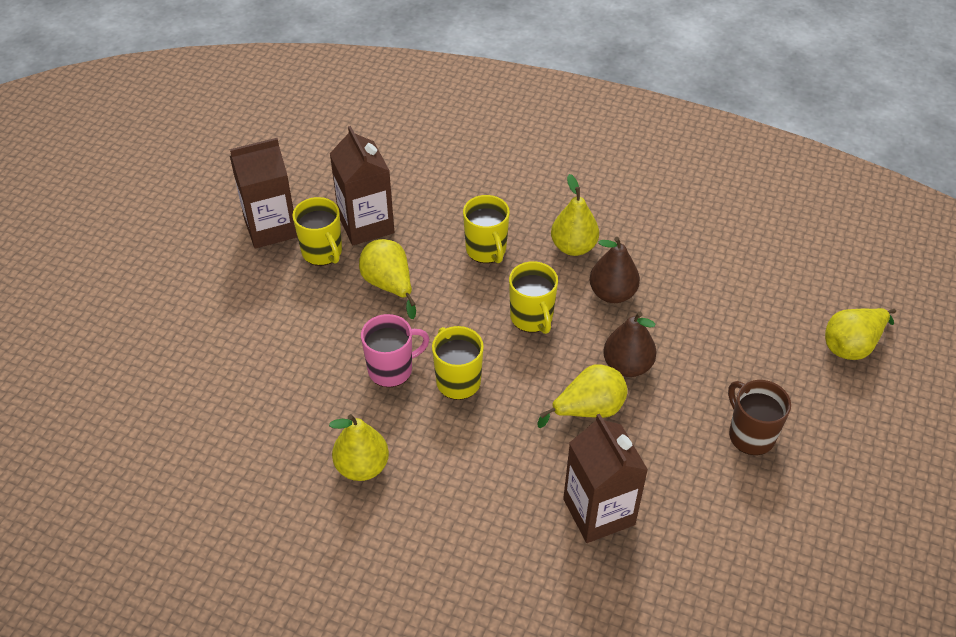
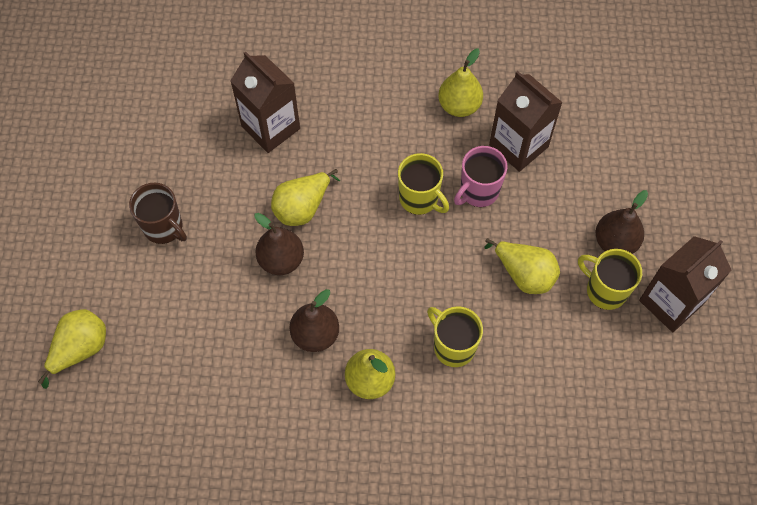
camera: 160 degrees right, 15 degrees up
(285, 286) = (615, 242): none -> brown pear
(366, 224) = (583, 338): brown carton -> brown carton (518, 146)
(532, 318) = (380, 282): yellow mug -> none

